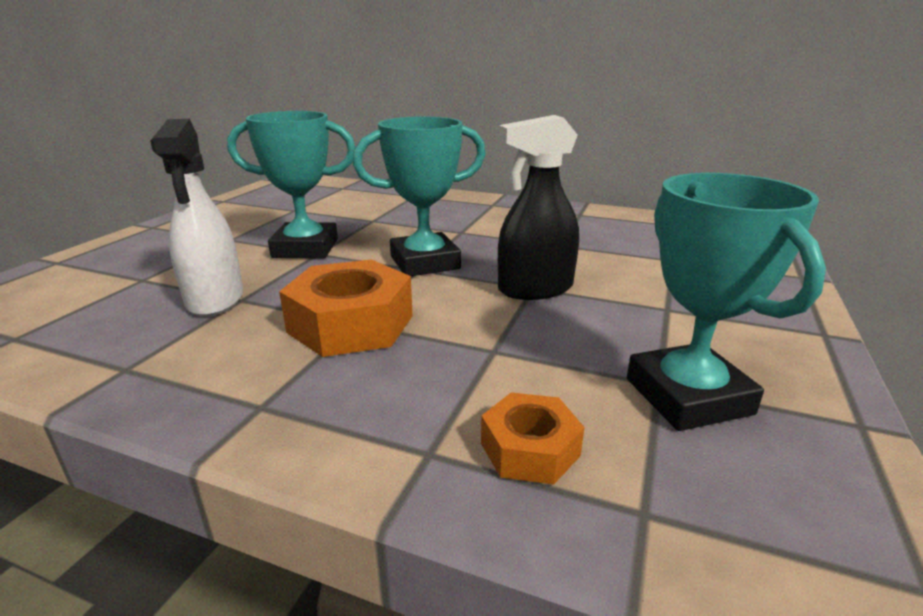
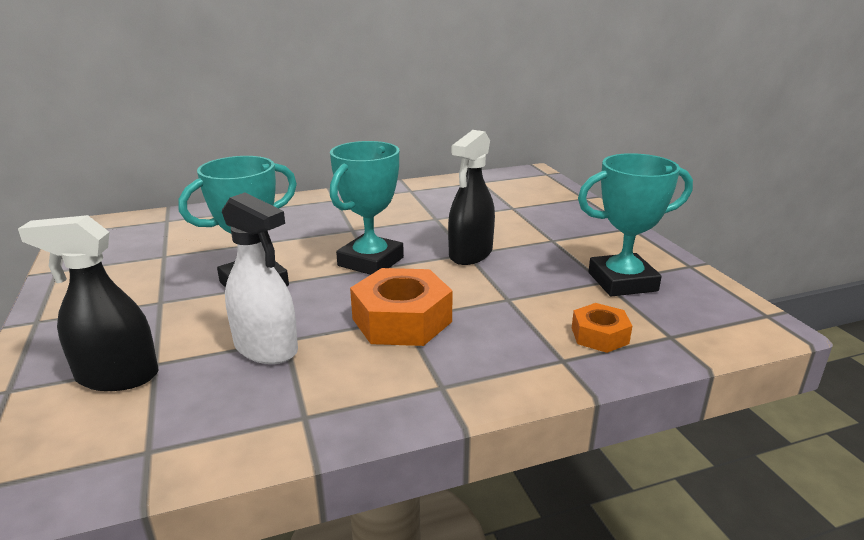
camera: 40 degrees left, 0 degrees up
(109, 278) = (117, 376): none -> black spray bottle
(688, 396) = (622, 282): turquoise trophy -> turquoise trophy turned 45 degrees counterclockwise

